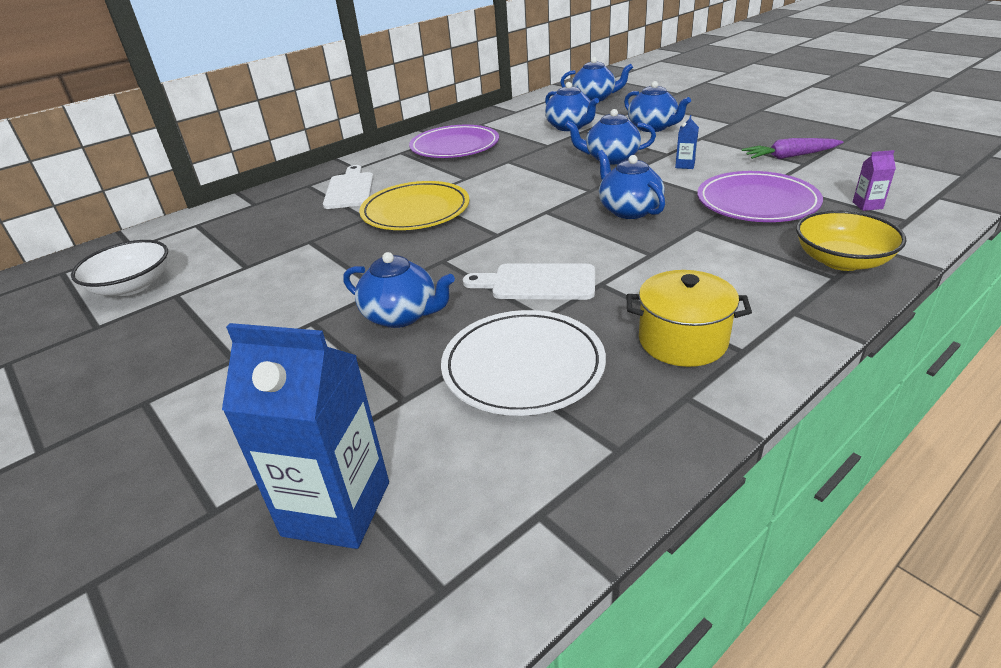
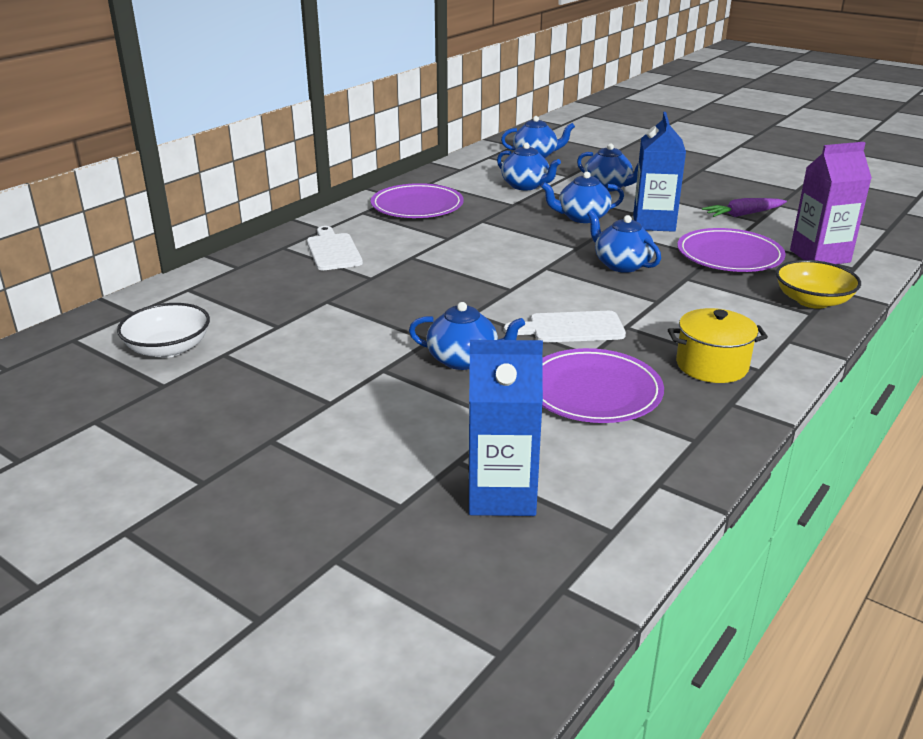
camera: 15 degrees left, 5 degrees down
(415, 211) = (417, 270): yellow plate -> none
(523, 366) = (593, 391): white plate -> purple plate
(685, 165) = (654, 223): blue carton -> blue carton, size x2.38
(867, 205) = (819, 256): purple carton -> purple carton, size x2.38

